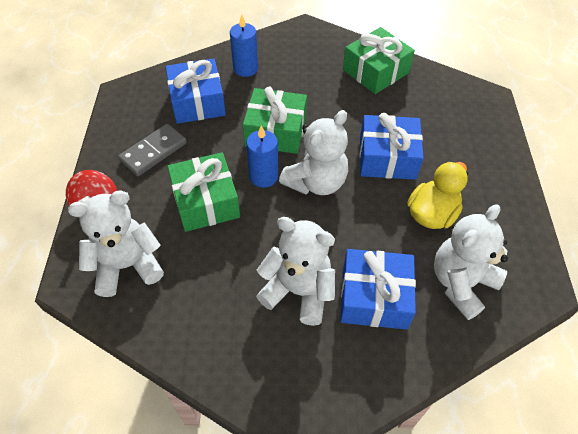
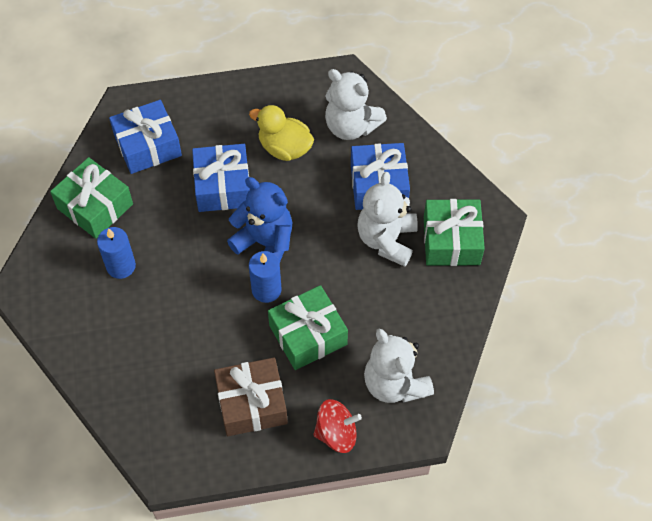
camera: 100 degrees left, 5 degrees up
(153, 152) = (252, 403): grey domino -> brown gift
(197, 102) = (168, 379): blue gift -> blue gift (148, 146)
(245, 69) = (104, 340): blue candle -> blue candle (121, 266)
(275, 131) = (202, 290): green gift -> green gift (451, 241)
(316, 182) = (265, 243): white teddy bear -> blue teddy bear

